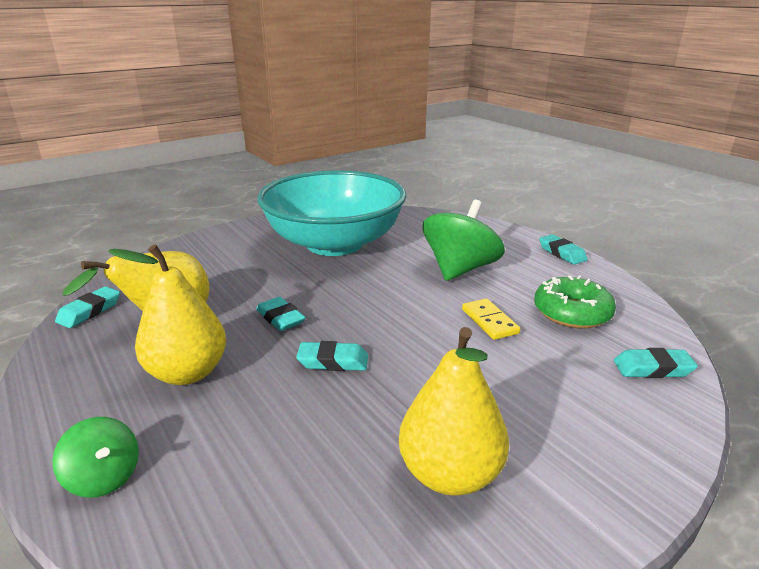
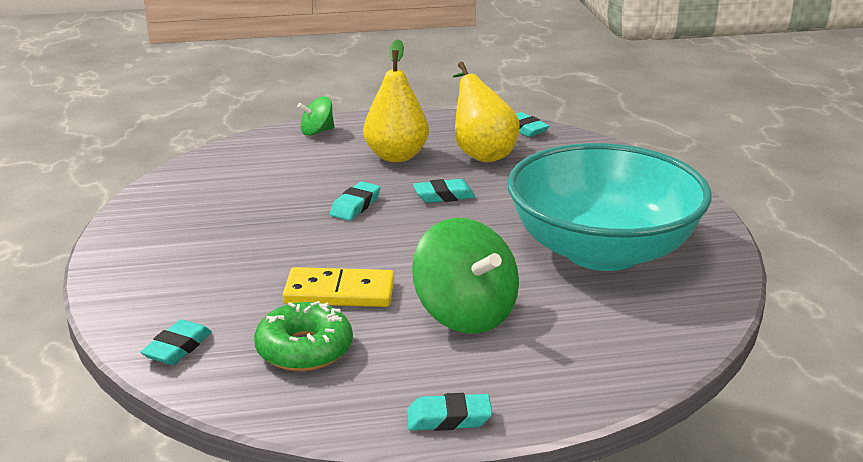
camera: 115 degrees right, 0 degrees up
(450, 474) = (198, 218): yellow pear -> none
(489, 321) = (339, 292): yellow domino -> yellow domino, size x1.51

